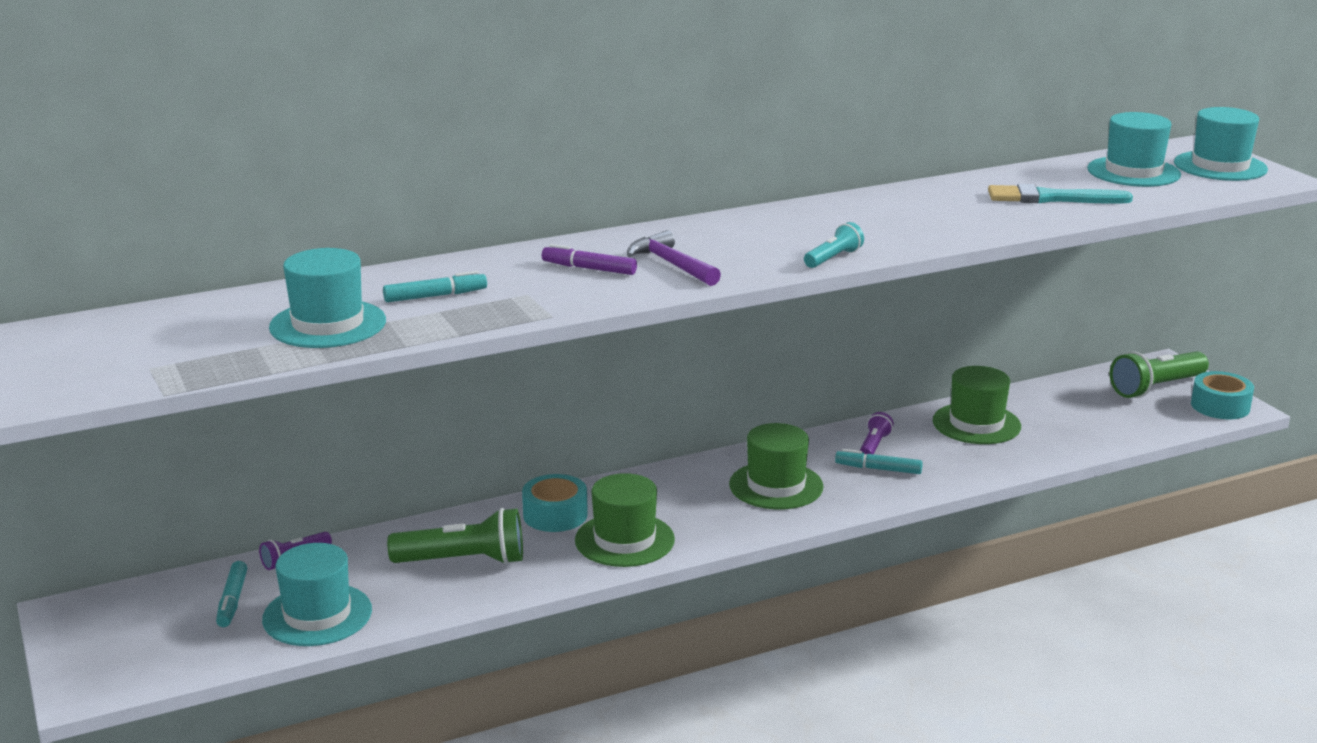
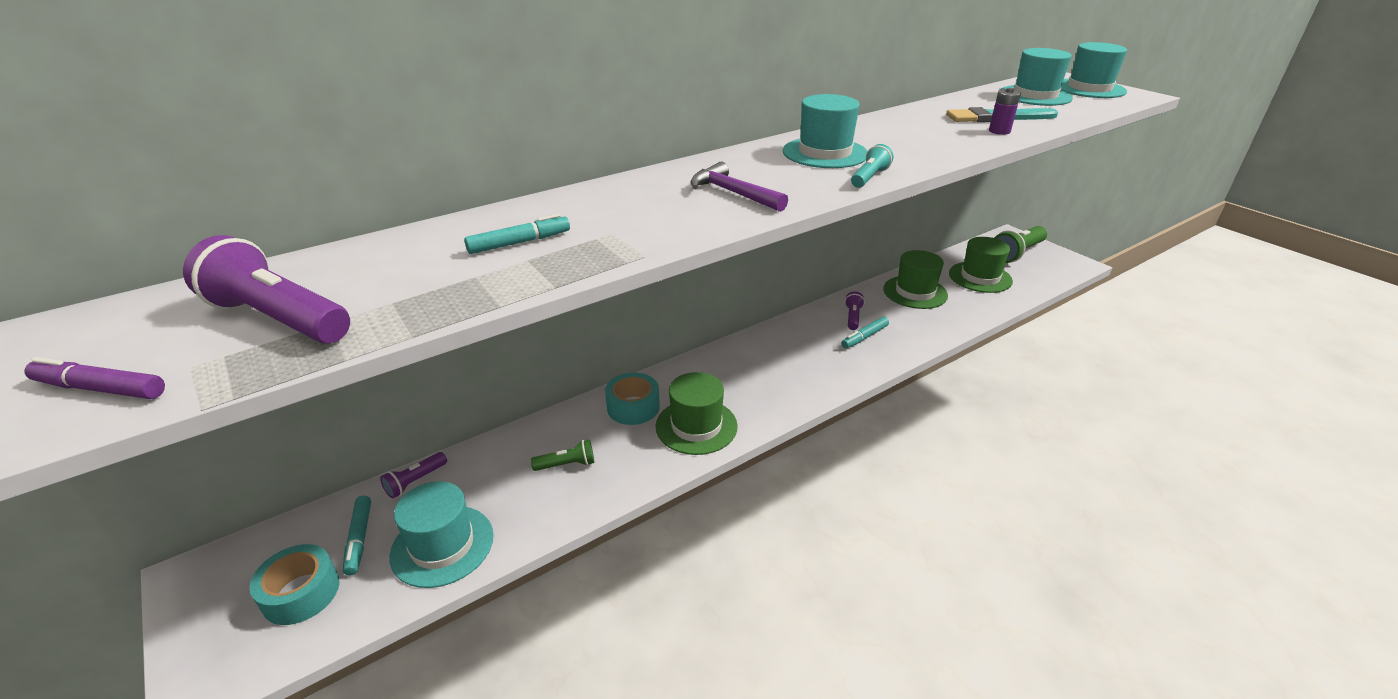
camera: 10 degrees left, 10 degrees up
(215, 340) = (278, 318): none -> purple flashlight
(328, 324) = (409, 286): turquoise hat -> turquoise hat (825, 153)
(464, 561) = (567, 464): green flashlight -> green flashlight, size x0.54
(589, 269) = (660, 202): purple marker -> purple marker (100, 389)
(776, 486) = (796, 360): green hat -> green hat (980, 277)
(878, 469) = (864, 337): turquoise marker -> turquoise marker turned 45 degrees counterclockwise
(1037, 215) = (999, 131): none -> purple battery
(1220, 406) = (1065, 264): turquoise tape -> turquoise tape (301, 593)

